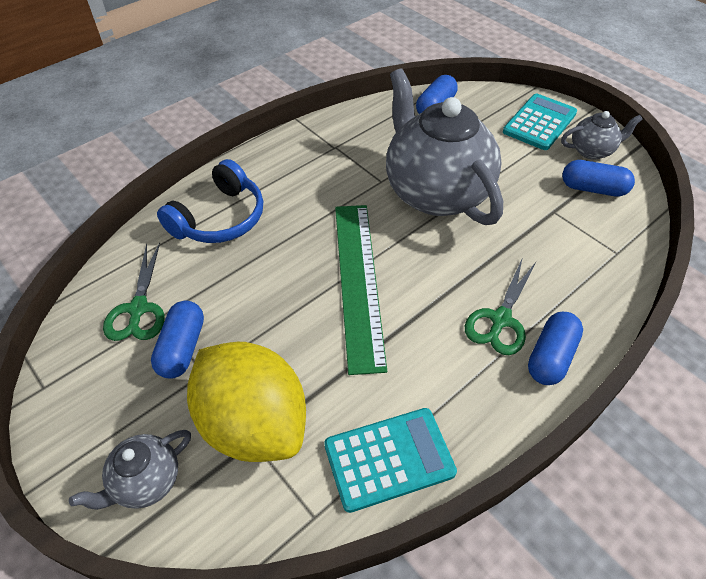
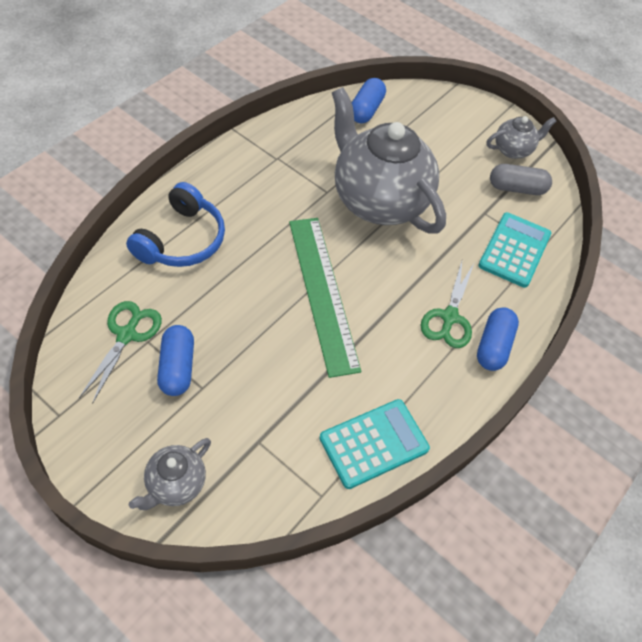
camera: 15 degrees left, 5 degrees up
(138, 309) = (127, 335): green scissors -> green scissors turned 150 degrees counterclockwise
(253, 423) = (256, 426): yellow lemon -> none
(539, 122) = (464, 122): turquoise calculator -> turquoise calculator (514, 250)
(593, 189) = (516, 188): blue capsule -> grey capsule

